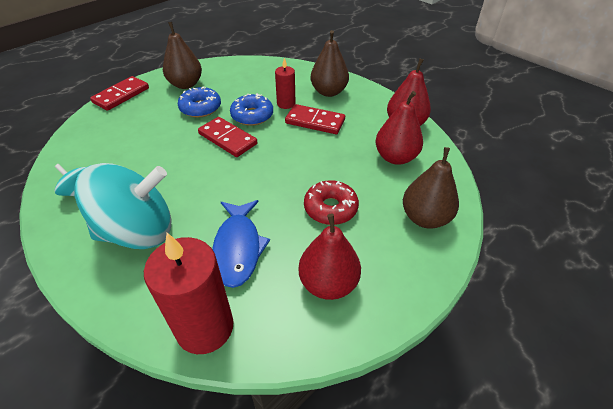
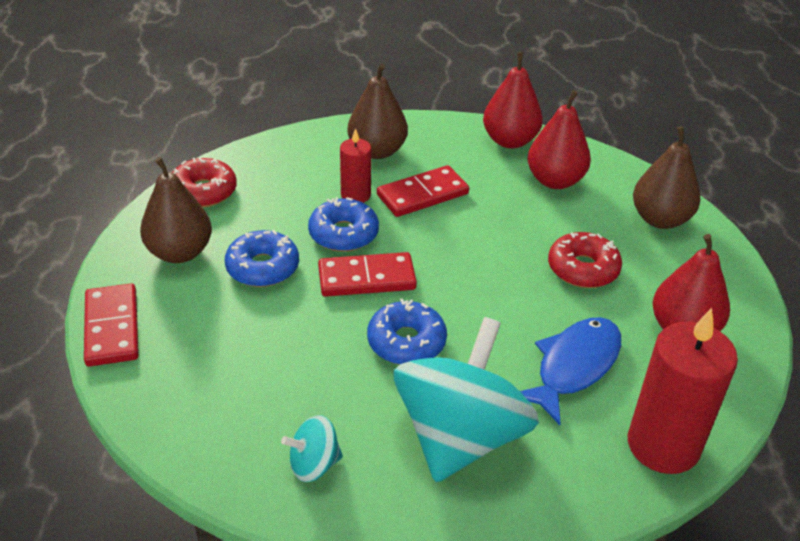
camera: 50 degrees left, 5 degrees down
(193, 175) = (406, 342): none -> blue donut
(233, 68) = (203, 191): none -> red donut
(238, 248) = (574, 366): blue fish -> blue fish turned 90 degrees counterclockwise

